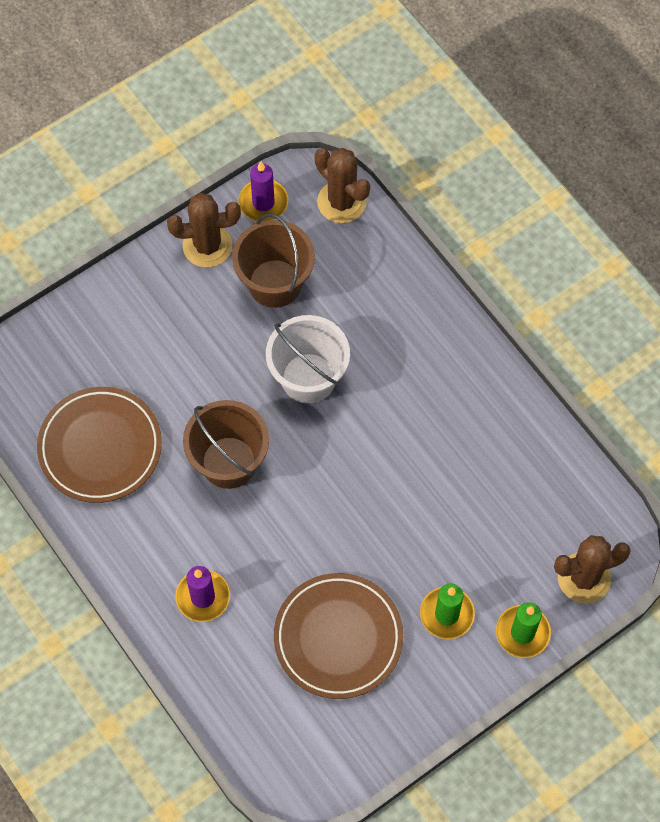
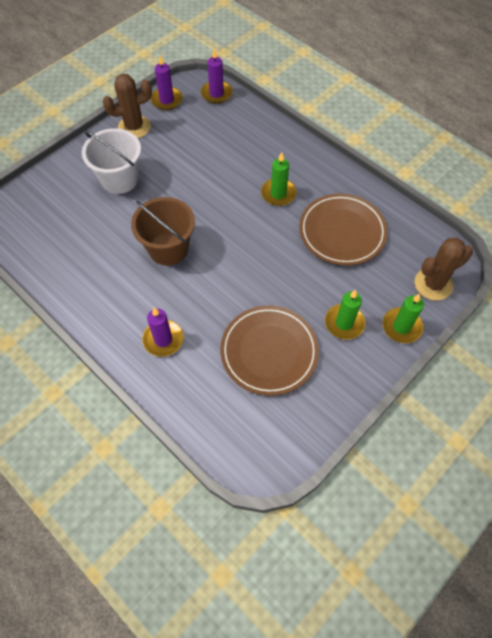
camera: 10 degrees left, 5 degrees down
(100, 447) = (75, 252): brown plate -> brown plate (342, 232)
(275, 283) = (182, 141): brown bucket -> none
(308, 378) = (214, 191): white bucket -> white bucket (119, 179)
(341, 202) = (216, 94): brown cactus -> purple candle
(400, 398) = (278, 194): none -> green candle

